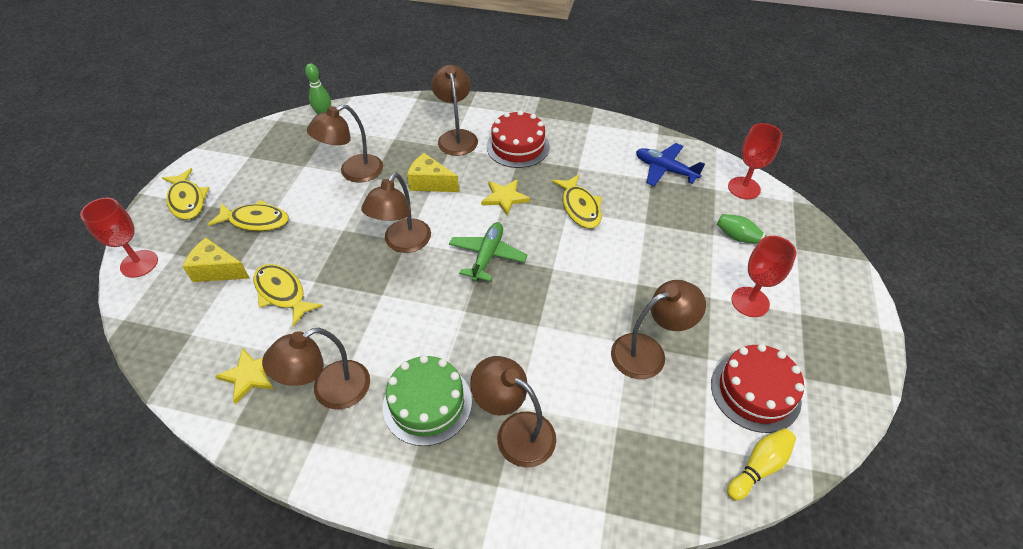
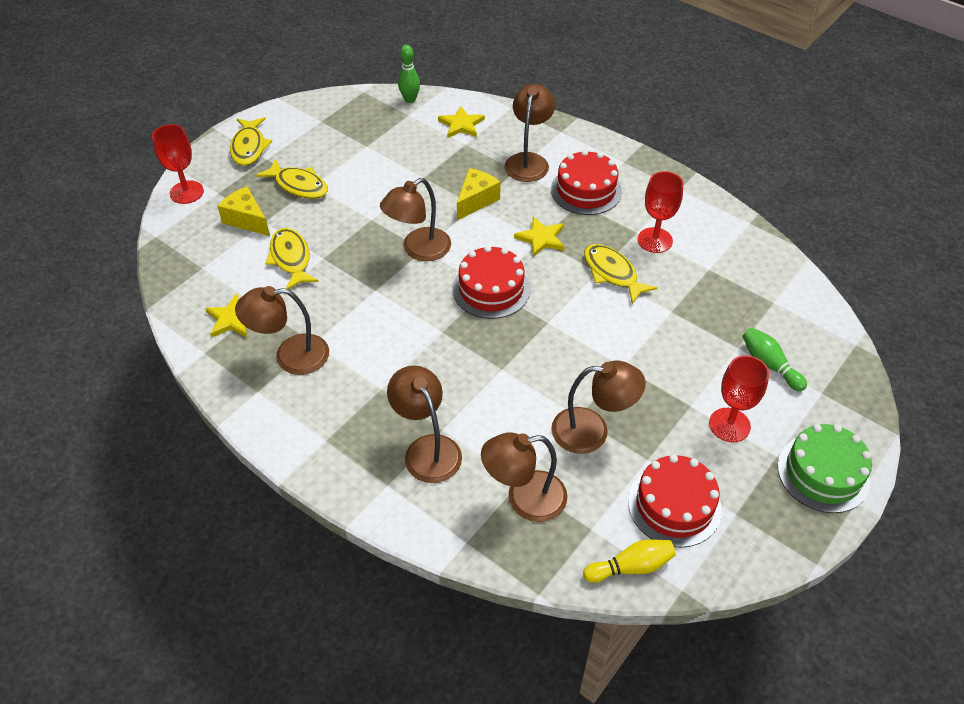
camera: 25 degrees right, 0 degrees up
(353, 172) = (408, 167): brown lamp -> brown lamp (524, 499)
(382, 124) = (461, 125): none -> yellow star
(427, 403) = (365, 397): green cake -> green cake (823, 473)
(430, 183) = (476, 200): yellow cheese -> yellow cheese turned 75 degrees clockwise
(487, 256) = (491, 289): green plane -> red cake
(580, 207) = (612, 273): yellow fish -> yellow fish turned 135 degrees clockwise
(665, 170) = (730, 264): blue plane -> none
(744, 188) = (807, 312): red goblet -> red goblet (655, 240)

